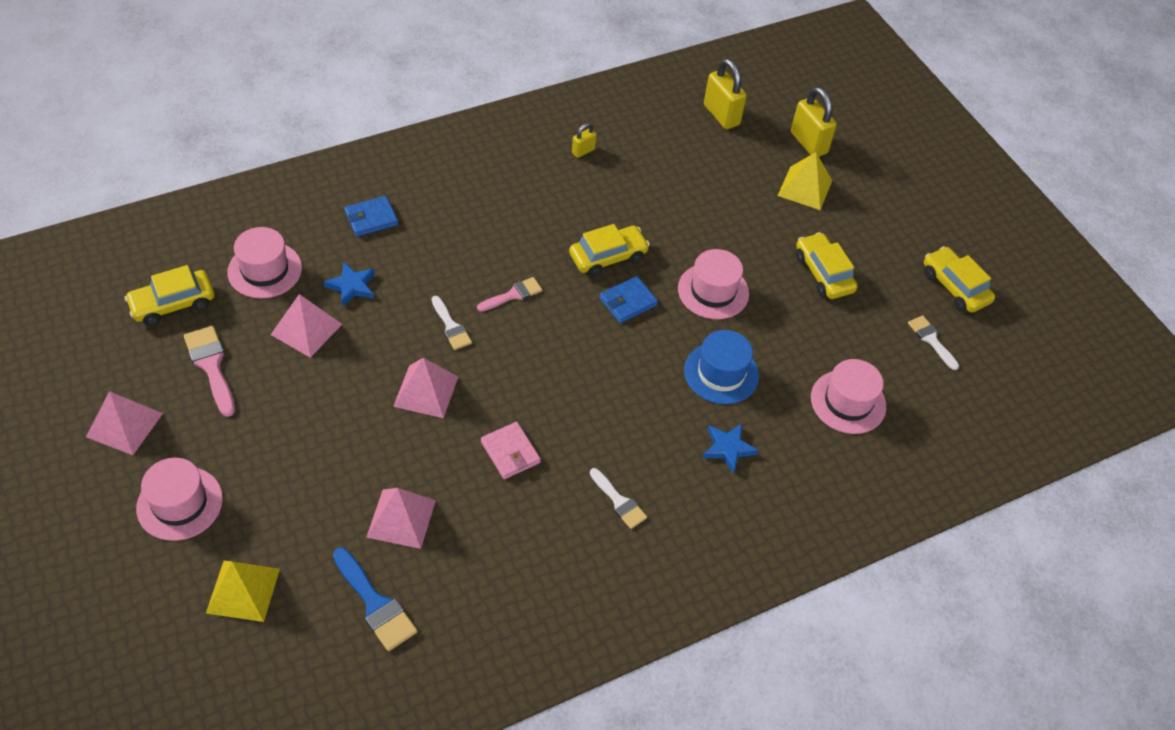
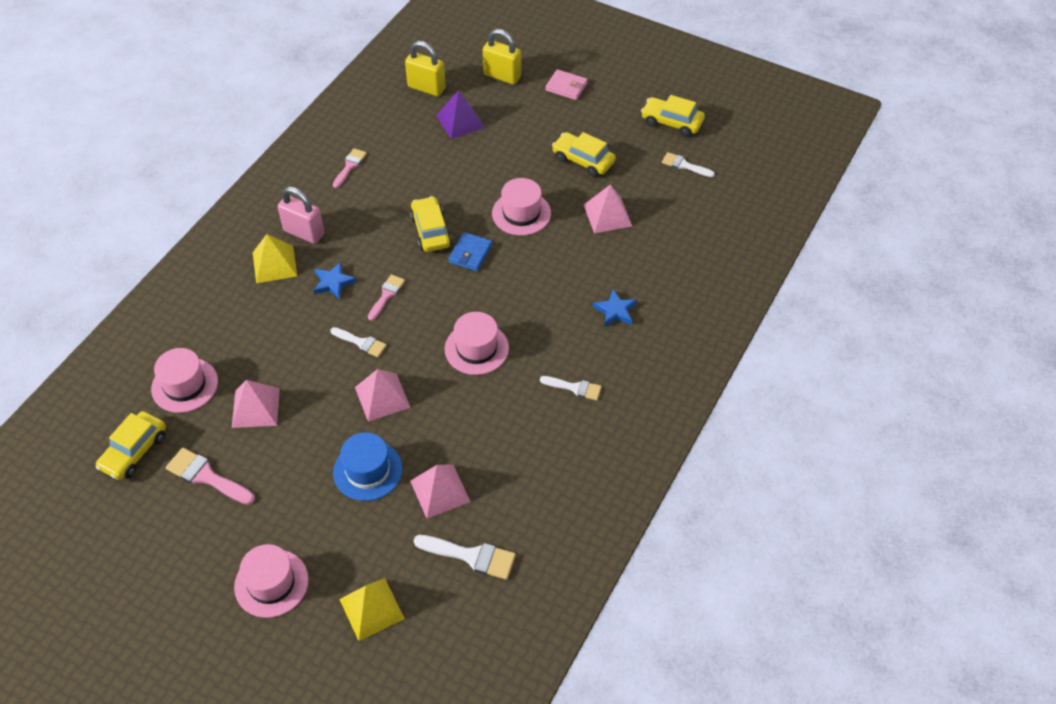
camera: 30 degrees left, 0 degrees up
(124, 425) = (177, 558): pink pyramid -> pink pyramid (607, 215)
(352, 286) = (262, 357): blue star -> blue star (333, 283)
(371, 218) = (234, 301): blue wallet -> none
(375, 604) = (471, 556): blue brush -> white brush
(487, 190) = (304, 232): none -> pink padlock
(510, 452) = (476, 401): pink wallet -> pink wallet (566, 87)
(583, 151) = (350, 166): yellow padlock -> pink brush
(608, 257) = (431, 231): yellow car -> yellow car turned 45 degrees counterclockwise
(721, 373) = (571, 264): blue hat -> blue hat (367, 470)
(727, 166) = (460, 121): none -> purple pyramid
(805, 188) = (525, 108): yellow pyramid -> yellow pyramid (274, 264)
(848, 402) = (665, 235): pink hat -> pink hat (476, 348)

